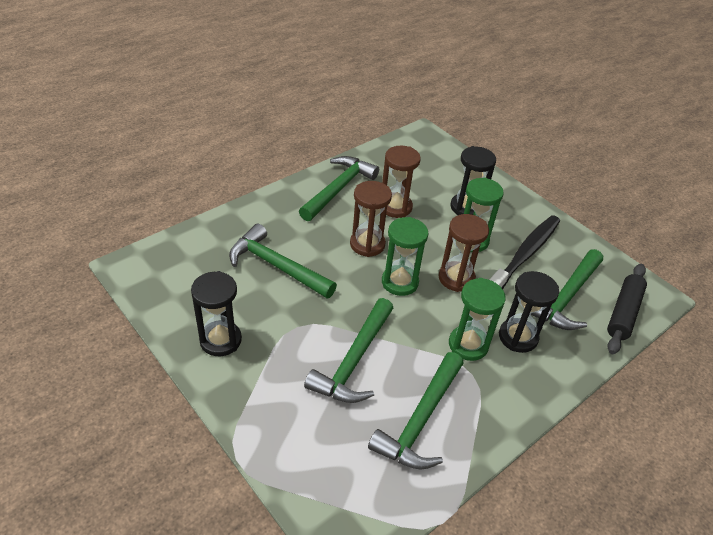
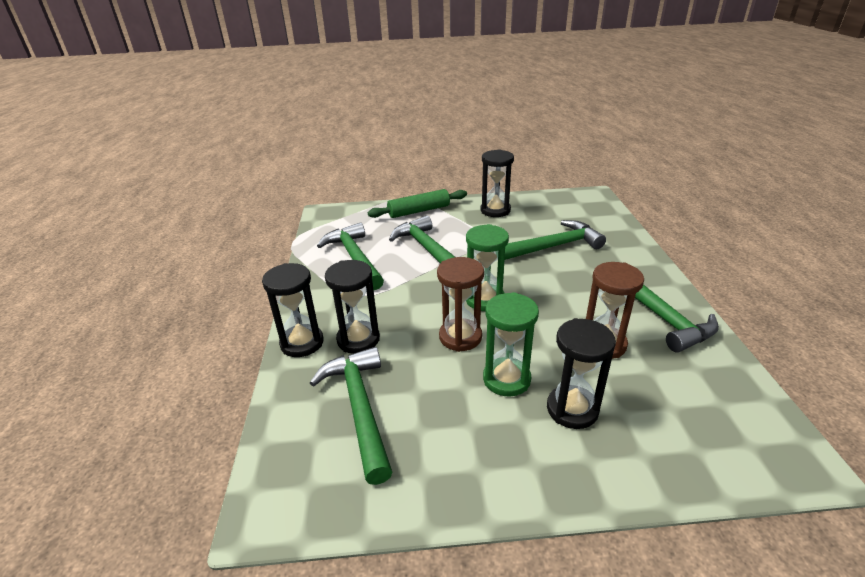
camera: 130 degrees right, 10 degrees down
(268, 420) = (419, 211): none -> green rolling pin
(367, 244) = (550, 300): brown hourglass -> none
(468, 345) = (383, 306): green hourglass -> none
(524, 255) = (448, 414): black toothbrush -> none
(558, 372) = (302, 343): none -> black hourglass
(623, 313) = (290, 448): black rolling pin -> none

